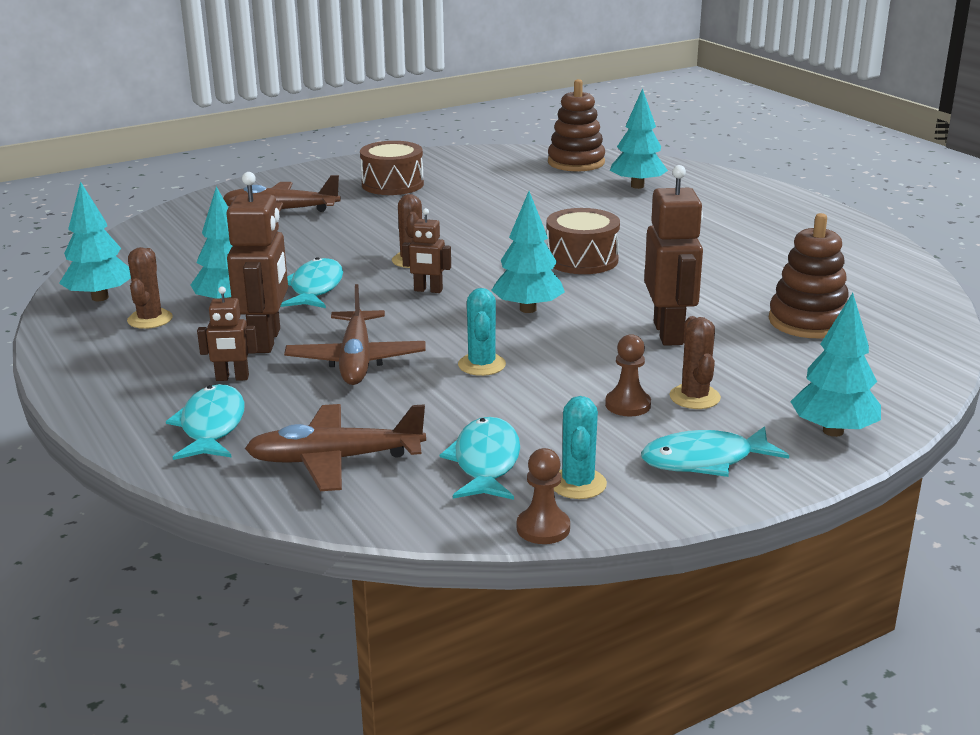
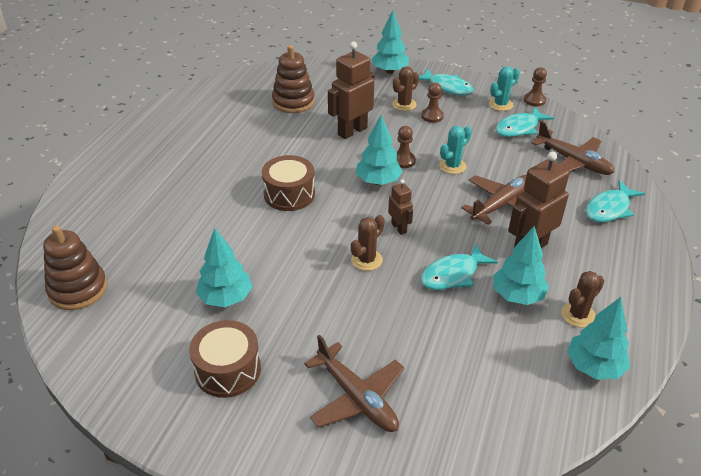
camera: 130 degrees left, 15 degrees up
(232, 378) = (573, 232): brown robot -> none
(546, 339) = (403, 161): none -> brown pawn
(637, 186) = (120, 231): turquoise tree -> turquoise tree (226, 298)

